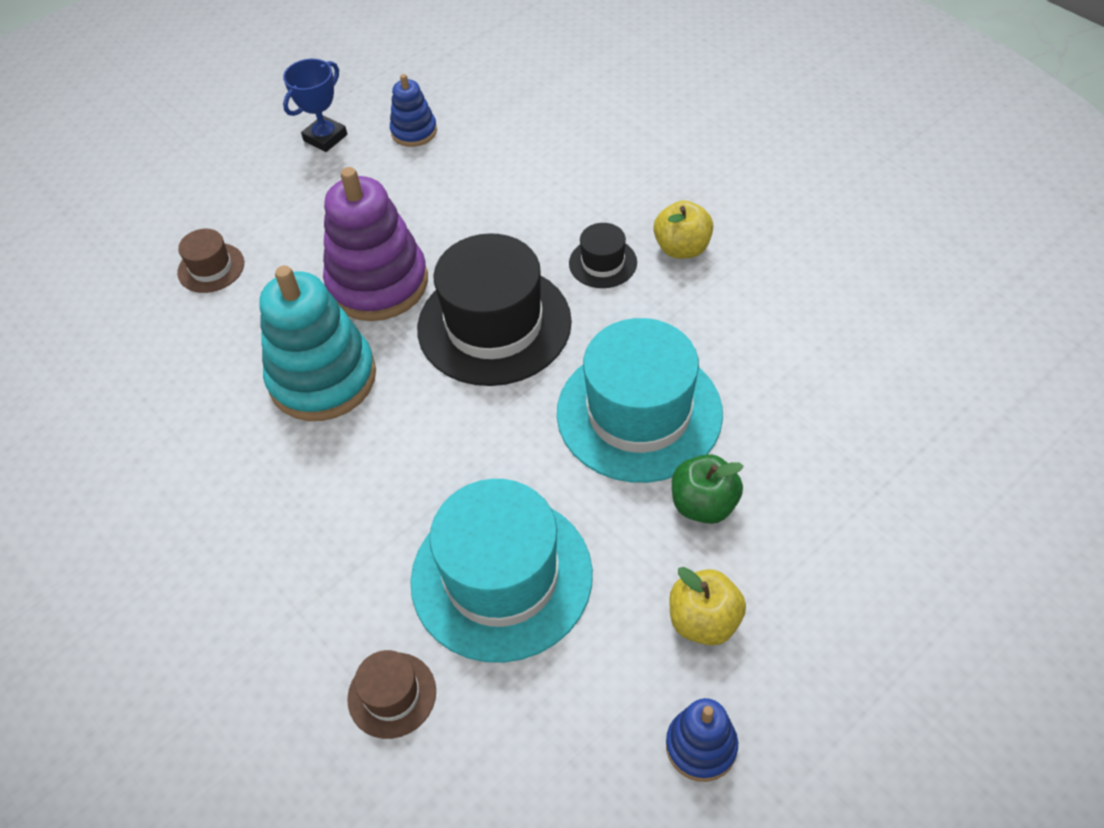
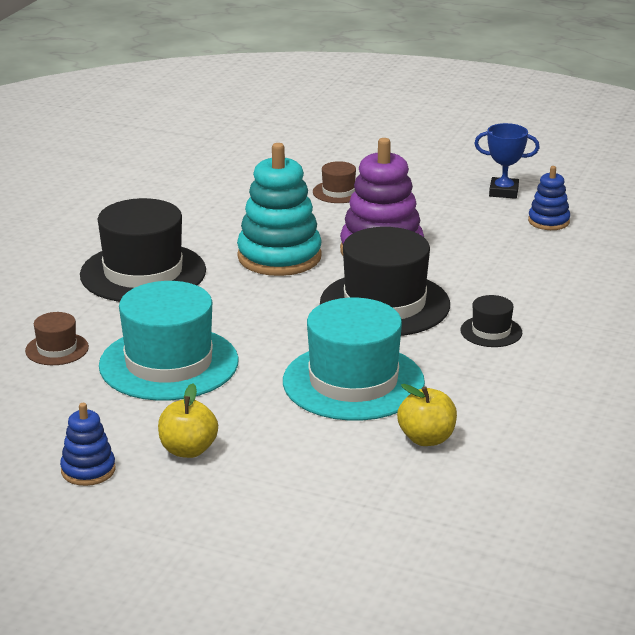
camera: 60 degrees right, 25 degrees down
(260, 531) = (143, 273): none -> black hat
(682, 248) = (543, 362): yellow apple -> yellow apple (426, 439)
(703, 504) = (290, 428): green apple -> none

